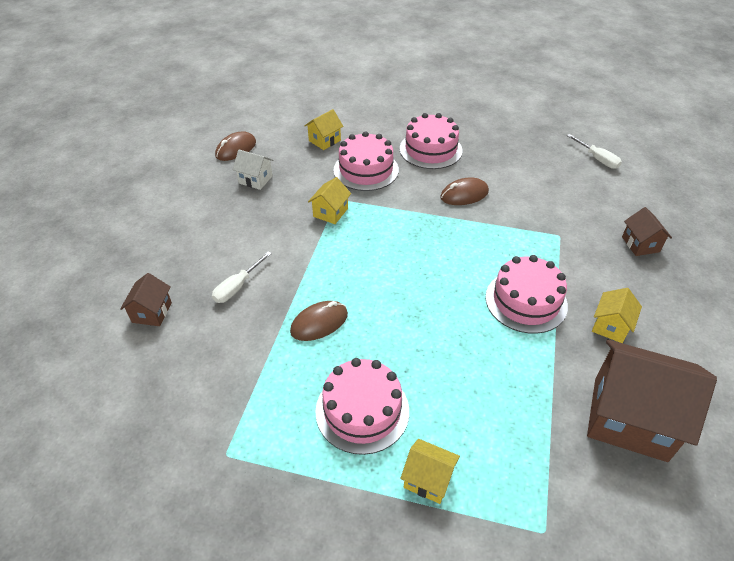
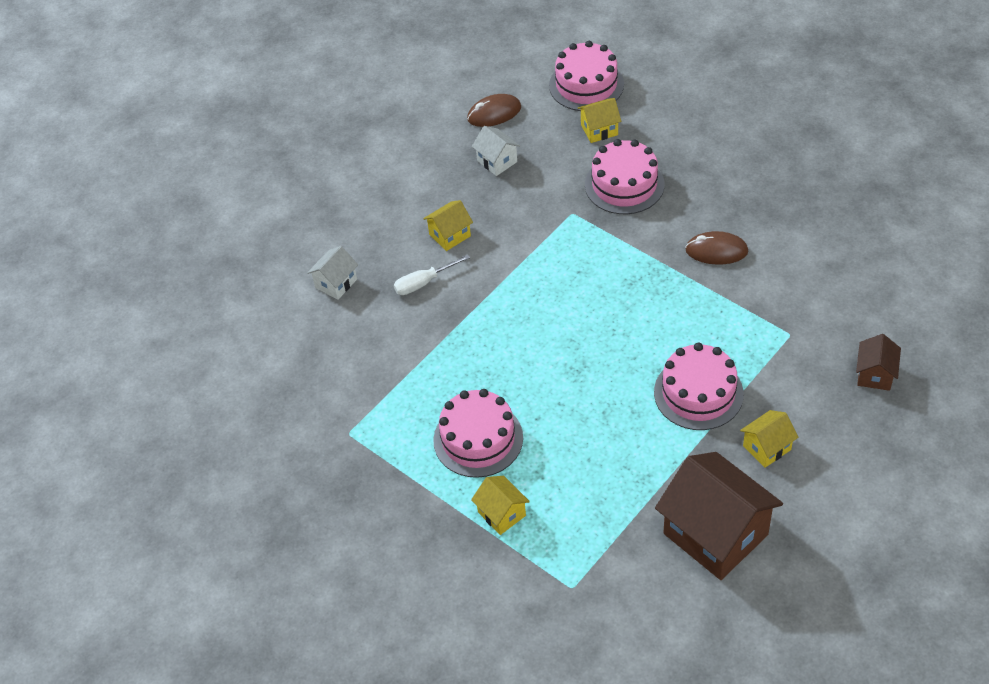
camera: 30 degrees right, 5 degrees up
(152, 312) = (336, 283): brown house -> white house
(319, 323) = (482, 346): brown mouse -> none
(330, 212) = (556, 227): yellow house -> yellow house (450, 235)
(430, 149) = (716, 179): pink cake -> pink cake (586, 85)
(597, 159) = (914, 253): white screwdriver -> none

